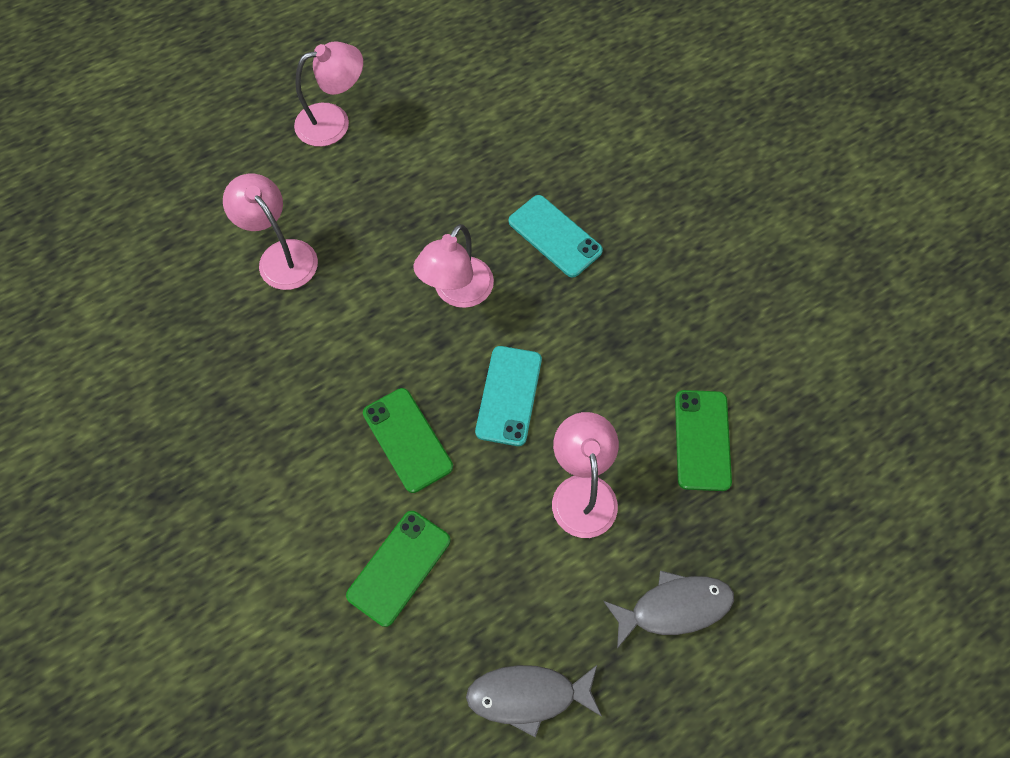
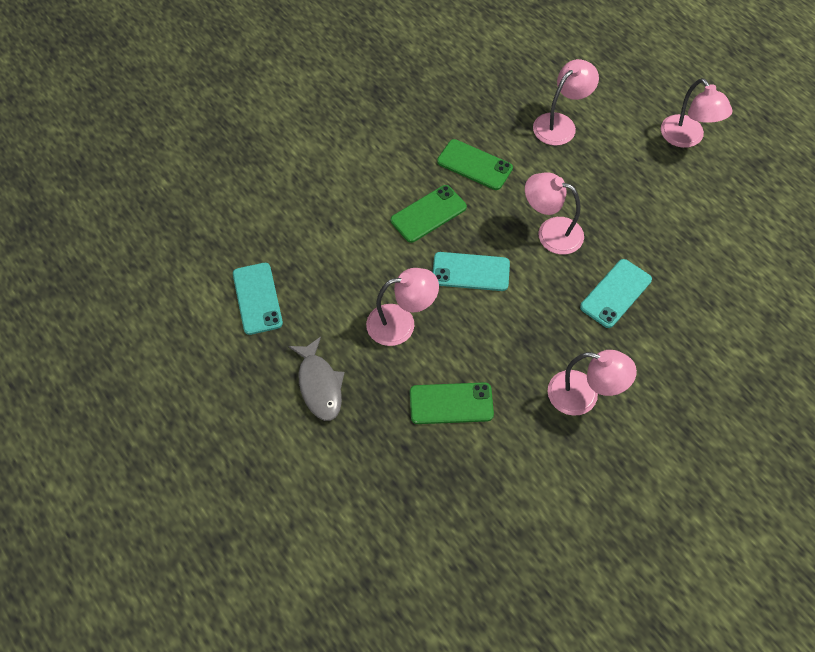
camera: 85 degrees right, 5 degrees down
(399, 567) = (338, 219): green phone -> green phone (474, 165)
(528, 696) = (257, 298): grey fish -> turquoise phone
(692, 292) = (583, 396): none -> pink lamp

